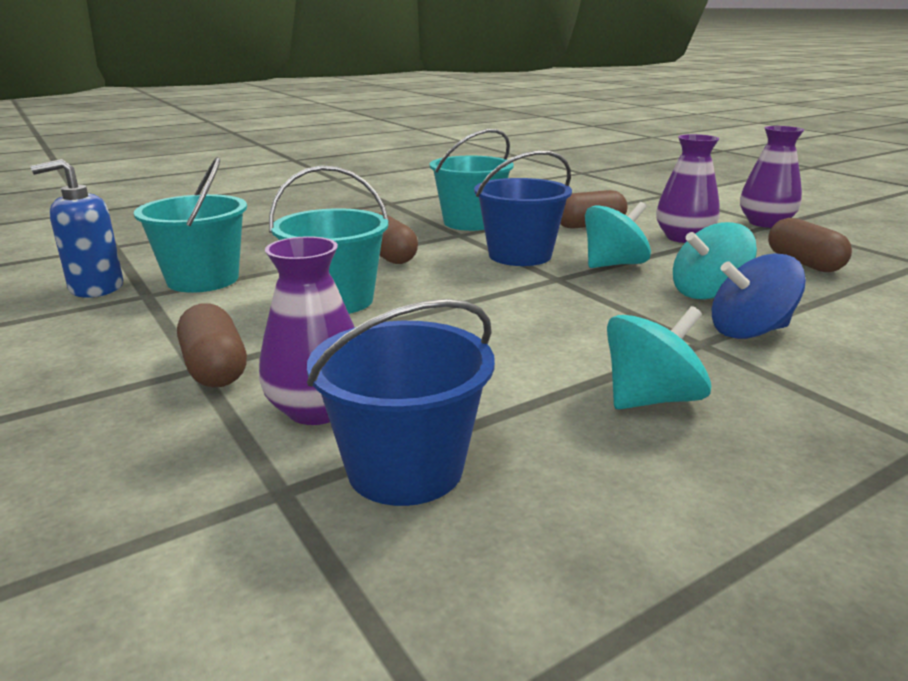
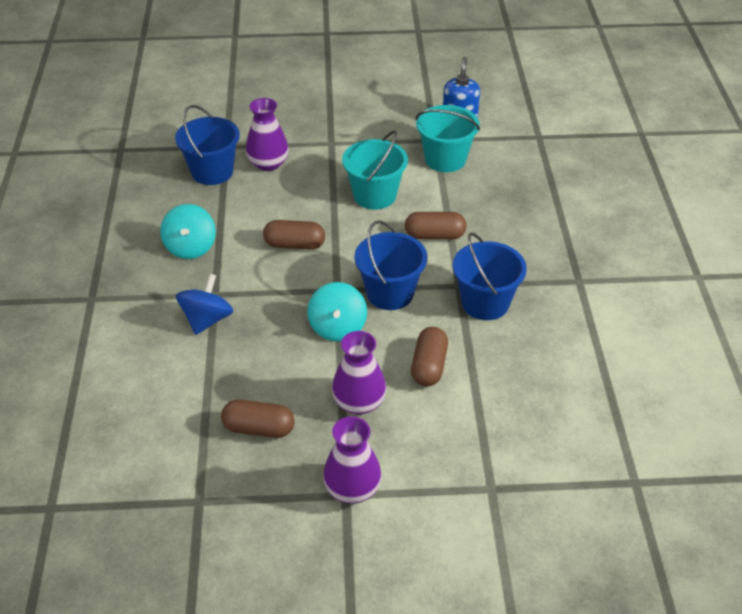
camera: 120 degrees right, 20 degrees up
(215, 368) = (326, 147): brown capsule -> brown capsule (294, 245)
(470, 222) = (485, 303): turquoise bucket -> blue bucket
(707, 293) = (261, 340): turquoise spinning top -> none

